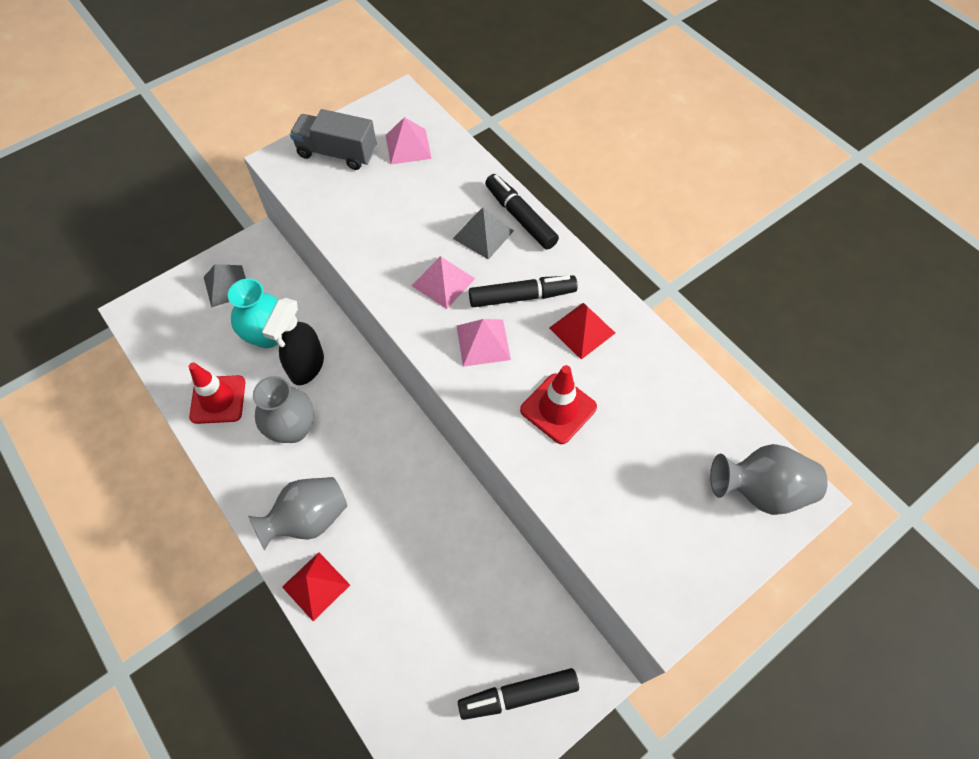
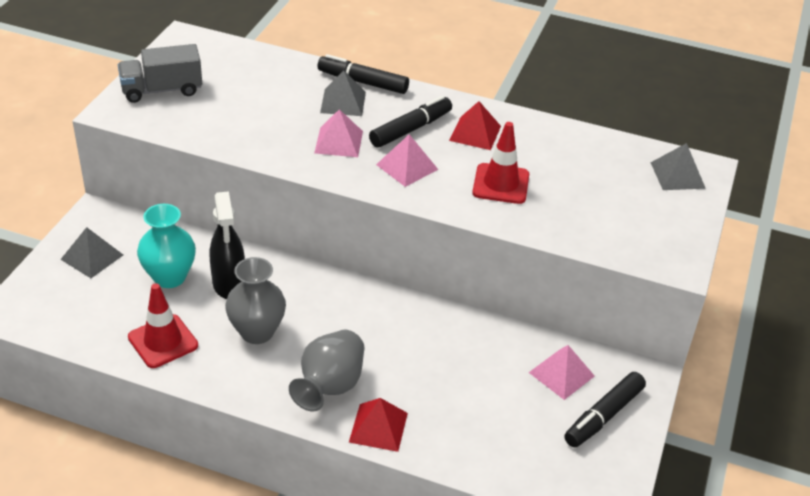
camera: 35 degrees left, 20 degrees down
(408, 146) = (223, 67): pink pyramid -> pink pyramid (561, 374)
(760, 490) = (677, 175): grey vase -> grey pyramid

